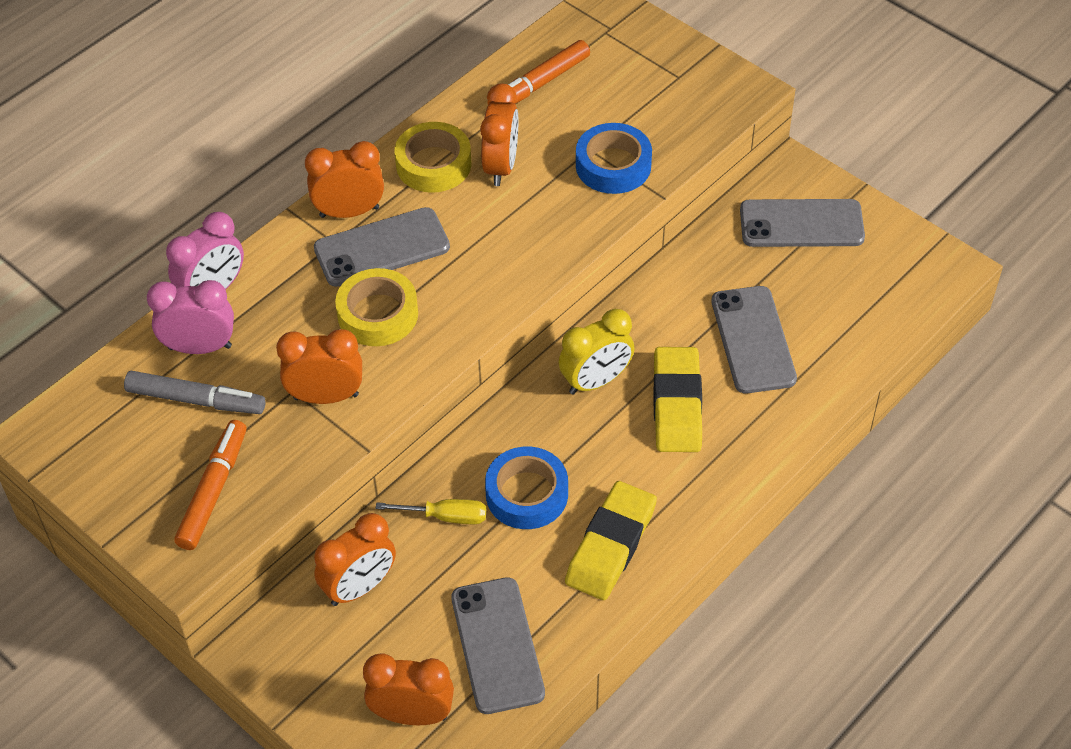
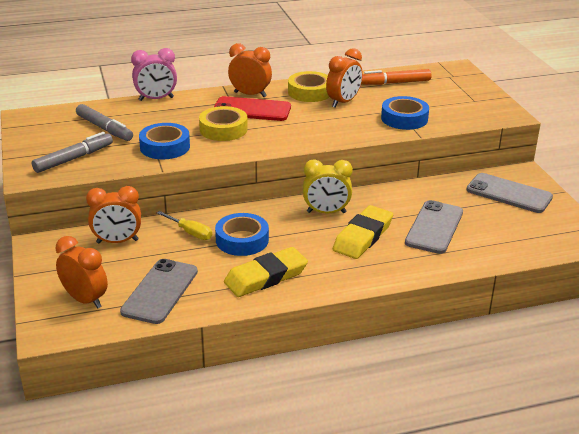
camera: 30 degrees right, 20 degrees down
(200, 347) = (128, 113): pink clock -> none
(213, 490) = (74, 158): orange marker -> grey marker
(326, 396) = (165, 147): orange clock -> blue tape
(382, 248) = (252, 110): grey phone -> red phone

